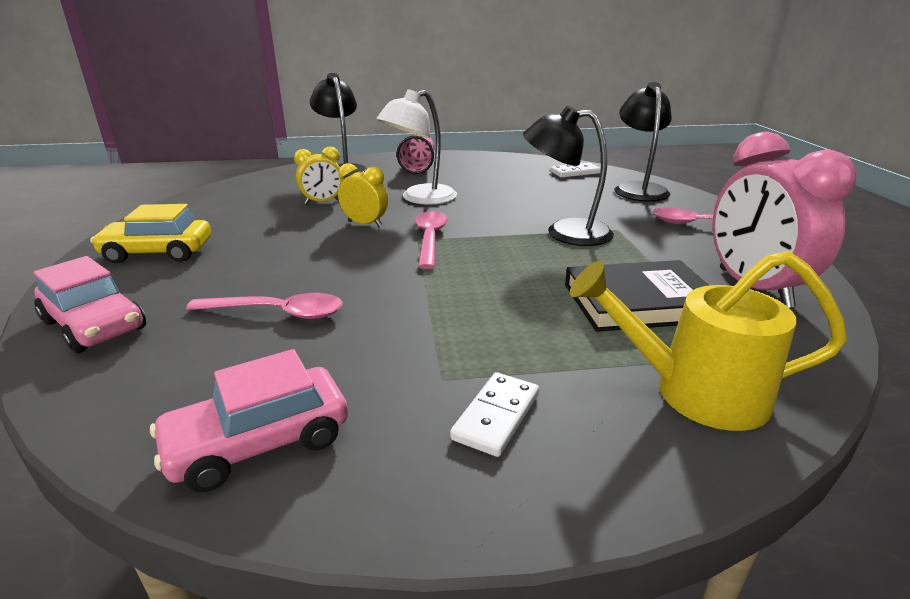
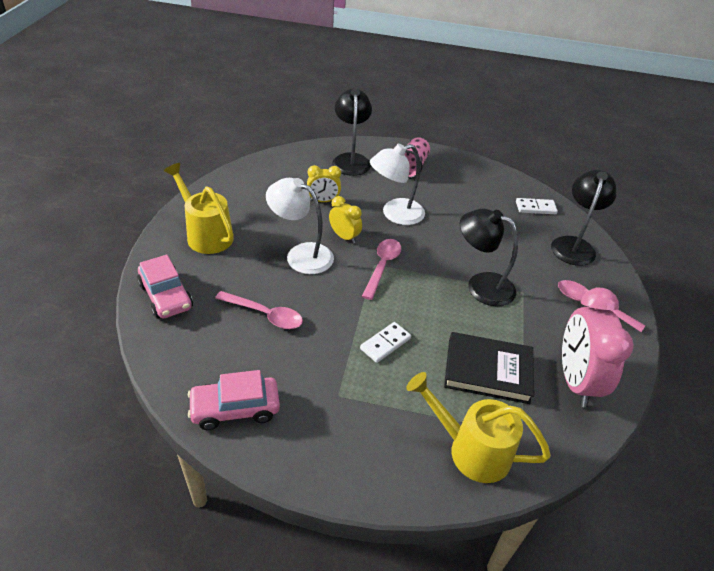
camera: 15 degrees right, 15 degrees up
(158, 253) = (206, 234): yellow car -> yellow watering can
(311, 247) = (301, 254): none -> white lamp
(496, 416) = (355, 430): white domino -> white domino (385, 343)

